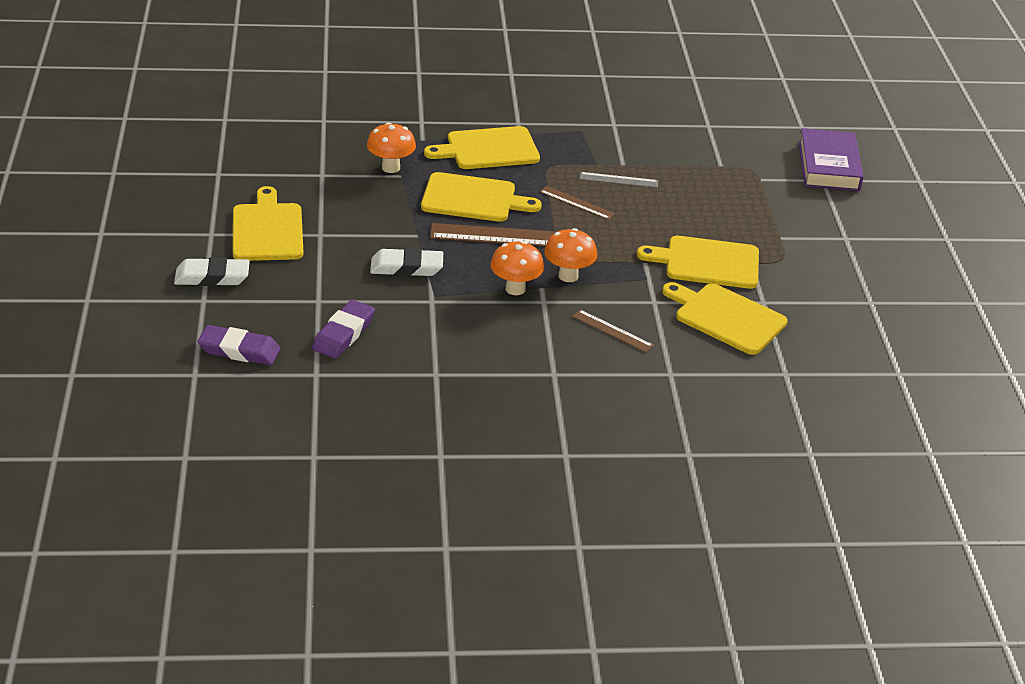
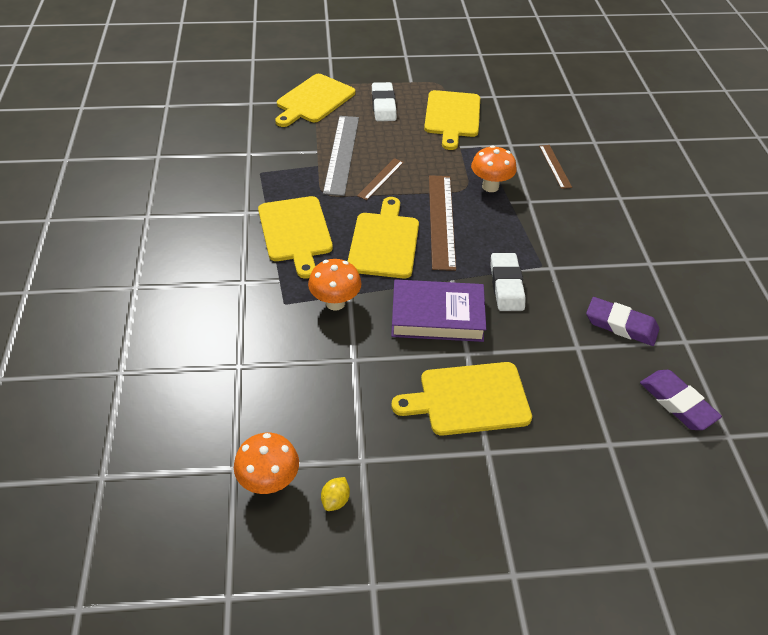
camera: 90 degrees left, 10 degrees up
(186, 160) = (335, 500): none -> yellow lemon
(212, 277) = (567, 441): white eraser -> white eraser (383, 105)
(239, 350) = (677, 403): purple eraser -> purple eraser turned 45 degrees counterclockwise
(515, 289) = (517, 216): orange mushroom -> orange mushroom (269, 481)
(612, 331) = (554, 166): brown ruler -> brown ruler turned 45 degrees counterclockwise
(618, 180) = (341, 154): grey ruler -> grey ruler, size x1.85
(726, 317) = (518, 113): yellow cutting board -> yellow cutting board (313, 100)
(828, 166) = (310, 53): purple book -> purple book (437, 316)

